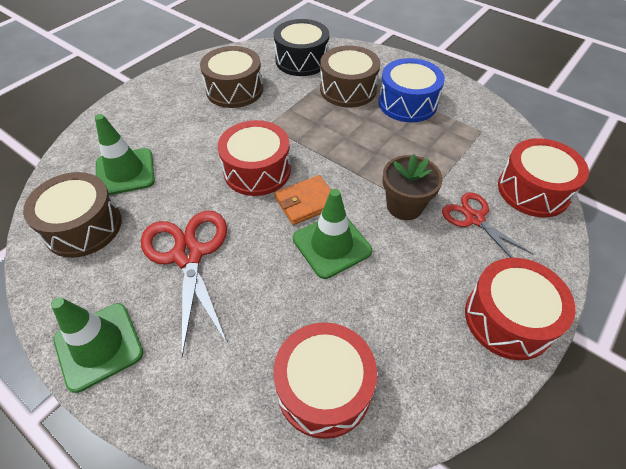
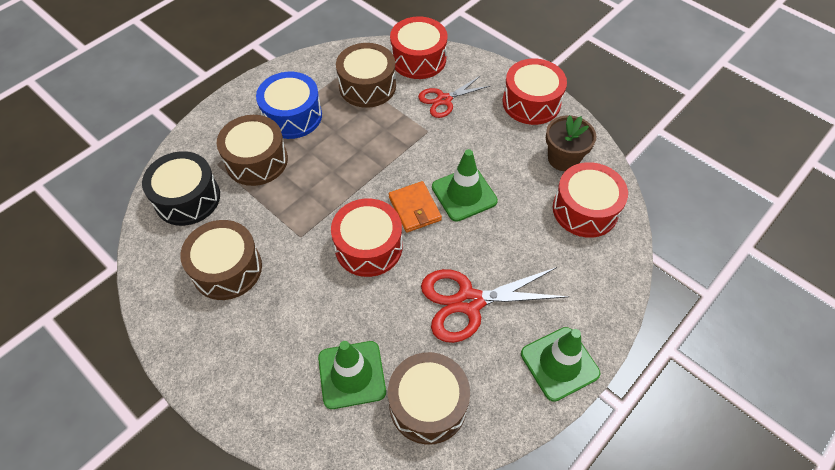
camera: 85 degrees left, 5 degrees up
(404, 206) = (426, 140): brown flower pot -> brown flower pot (563, 158)
(469, 150) = (367, 86): none -> brown drum

